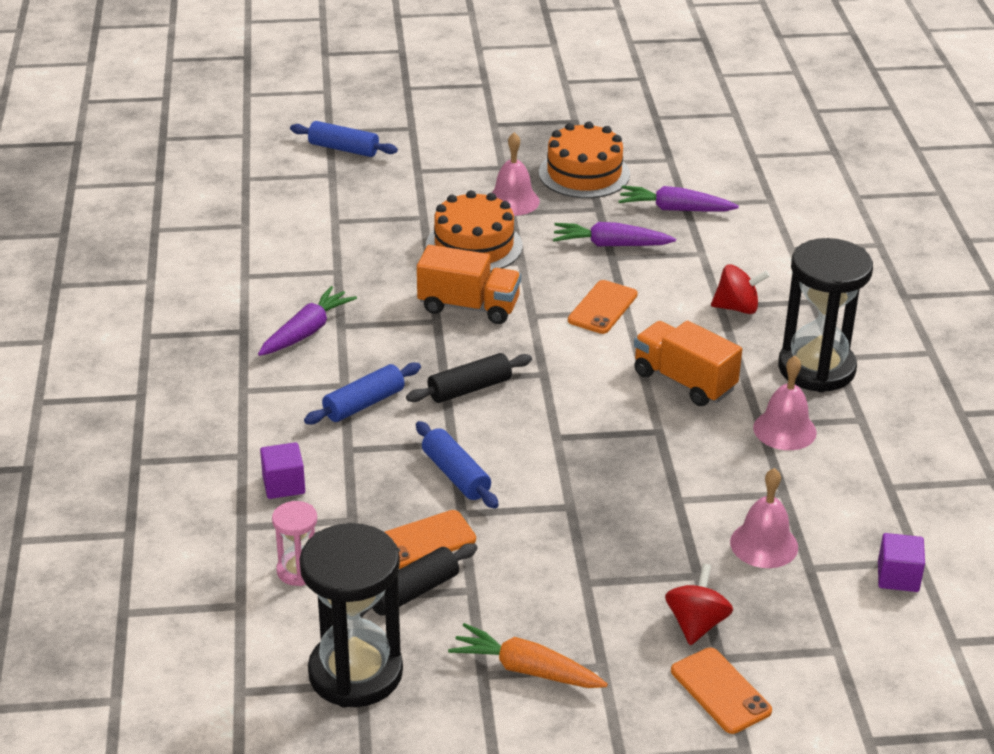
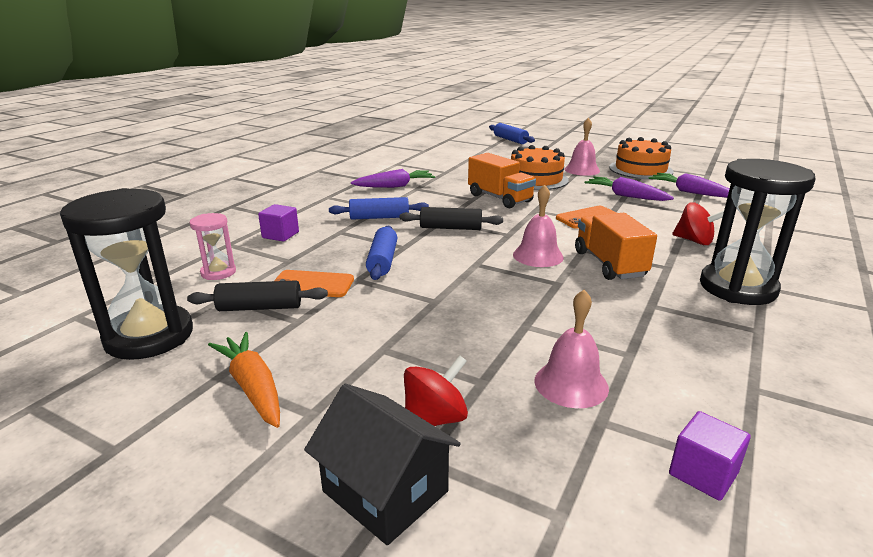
camera: 35 degrees right, 10 degrees down
(720, 691) = (385, 491): orange phone -> black house
(784, 430) = (671, 314): pink bell -> pink bell (538, 255)

